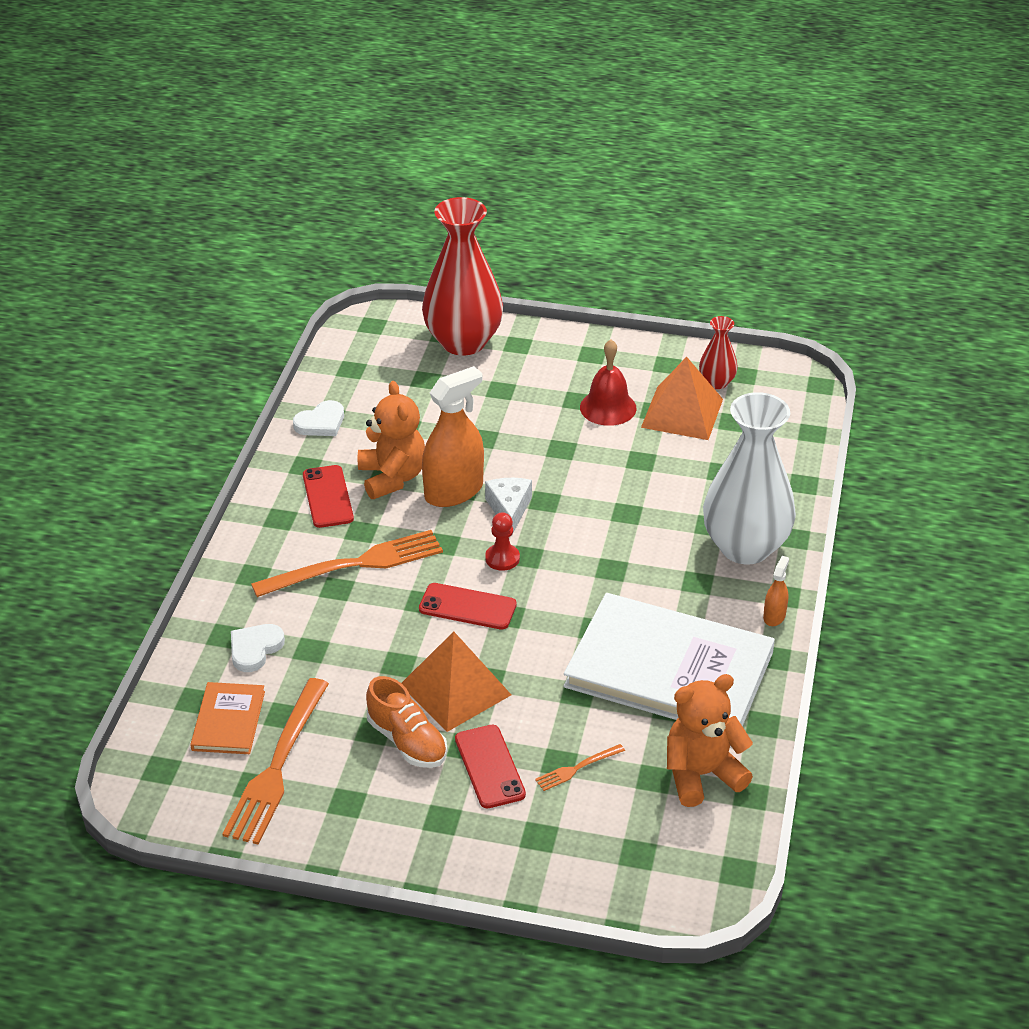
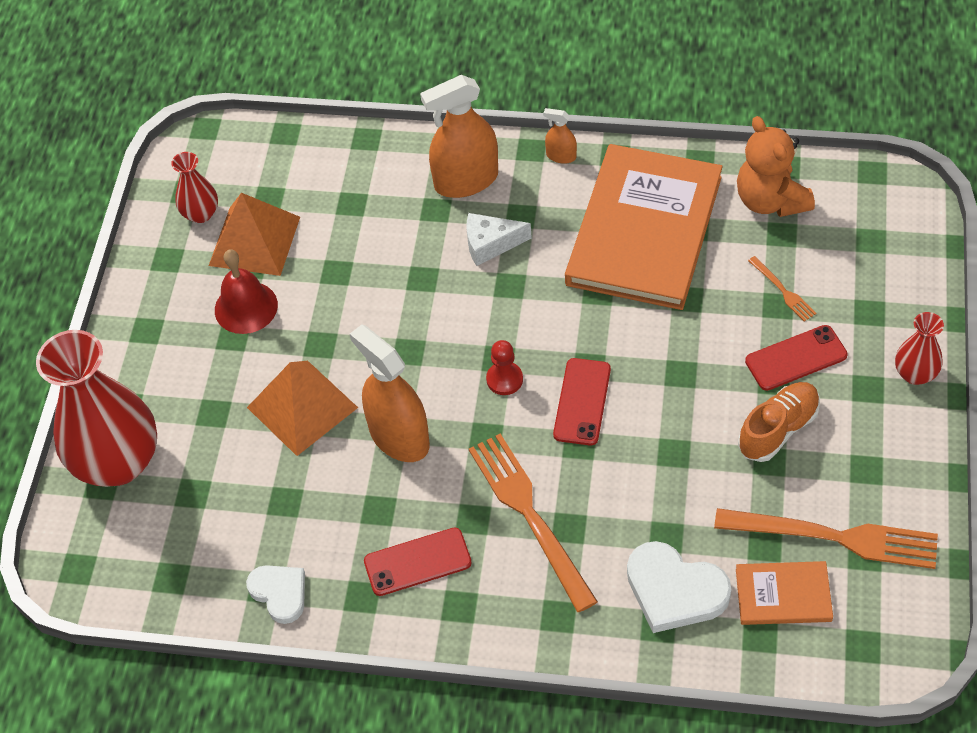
camera: 90 degrees left, 15 degrees up
(255, 649) = (674, 590): white heart -> white heart, size x1.56
(392, 478) = (379, 501): orange teddy bear -> none
(452, 861) = (915, 374): none -> red vase
(455, 689) = (701, 398): orange pyramid -> orange pyramid (302, 407)
(509, 509) = (425, 381): white cheese -> white cheese (490, 244)
(669, 669) = (644, 230): white book -> orange book
(745, 547) = (466, 180): white vase -> orange spray bottle

